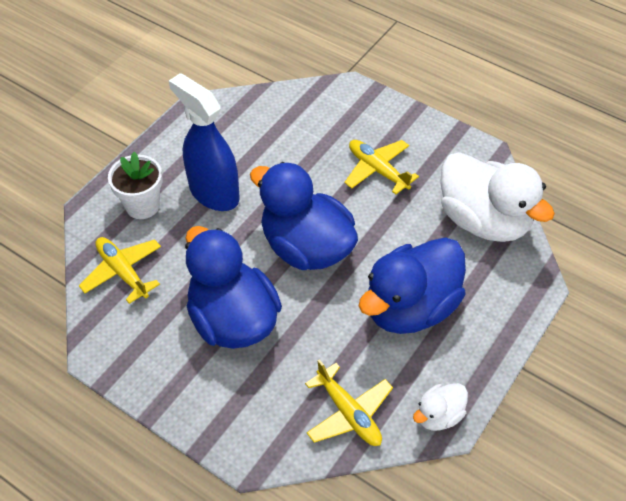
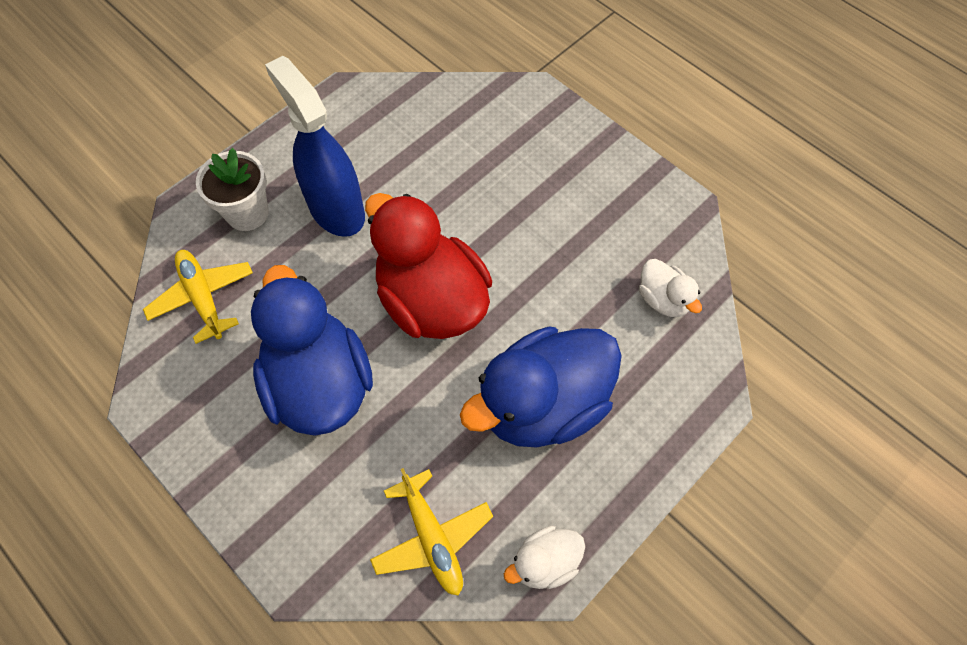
camera: 10 degrees right, 10 degrees up
(306, 247) = (431, 300): blue duck -> red duck
(377, 170) = (544, 209): yellow plane -> none
(483, 220) = (663, 299): white duck -> white duck, size x0.47

